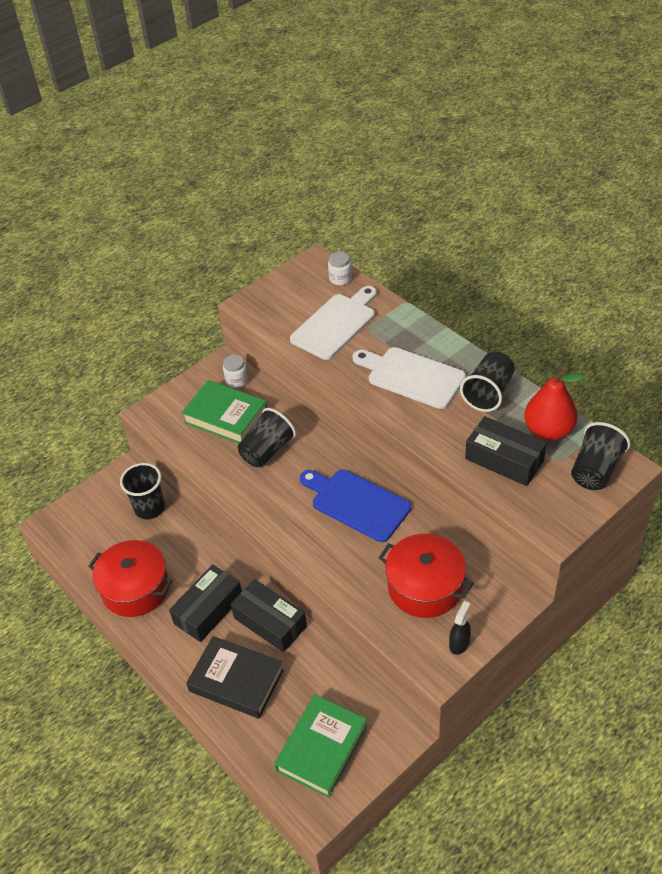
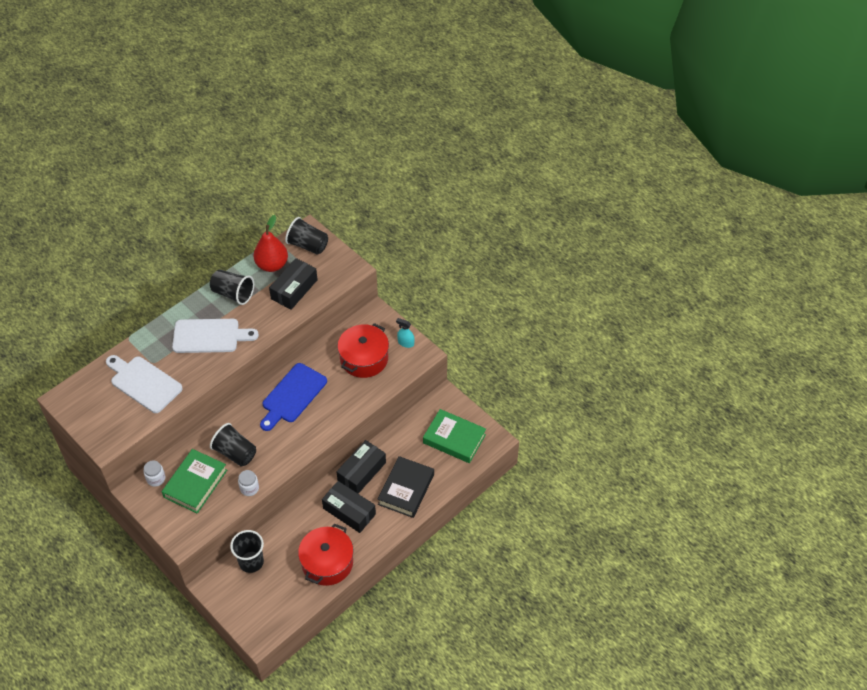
camera: 95 degrees left, 5 degrees up
(340, 278) = (89, 380): white jar -> white jar (249, 488)
(412, 376) = (209, 336): white cutting board -> white cutting board turned 120 degrees counterclockwise
(459, 643) = (406, 343): black spray bottle -> turquoise spray bottle

